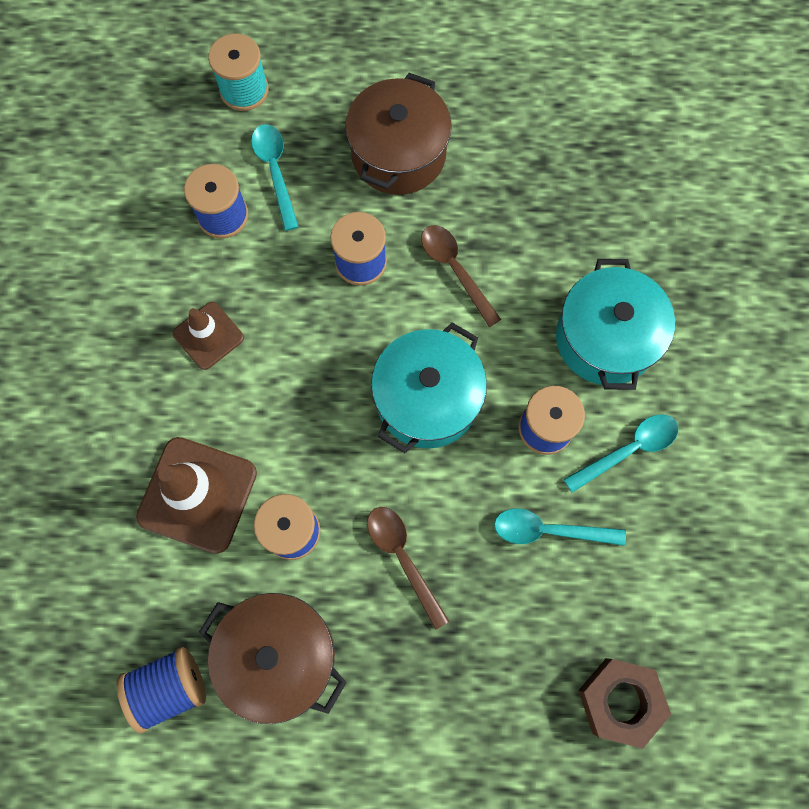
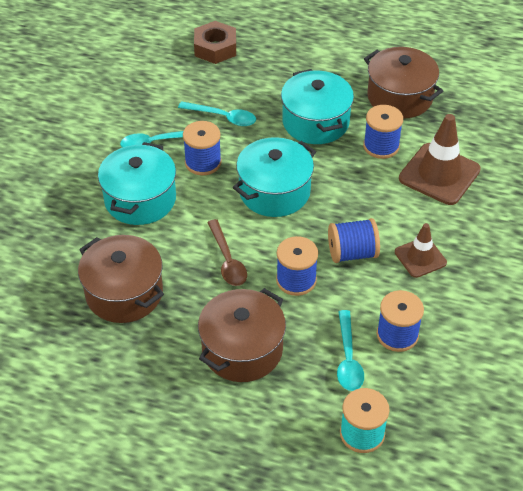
camera: 165 degrees left, 25 degrees down
(170, 687) = (465, 96): blue spool -> blue spool (352, 253)
(403, 558) = (315, 122): brown spoon -> turquoise pot
(562, 192) = (124, 293): none -> brown pot

